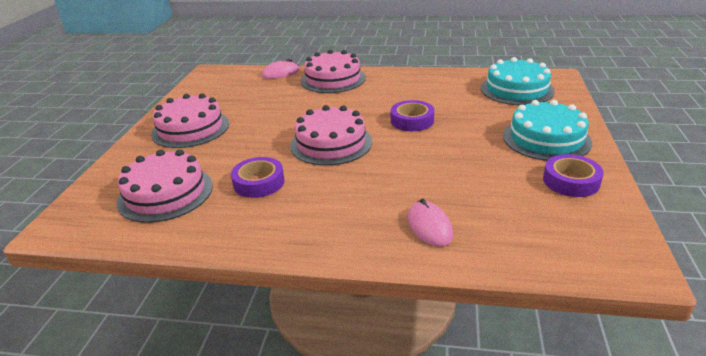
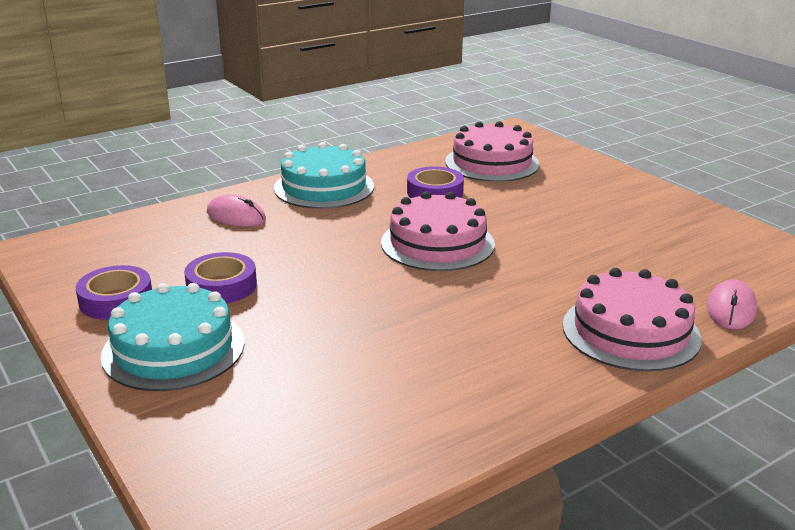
camera: 135 degrees right, 5 degrees down
(190, 128) = (614, 202): pink cake -> none
(412, 121) = (389, 306): purple tape -> purple tape (221, 286)
(516, 89) = (290, 445): turquoise cake -> turquoise cake (324, 187)

